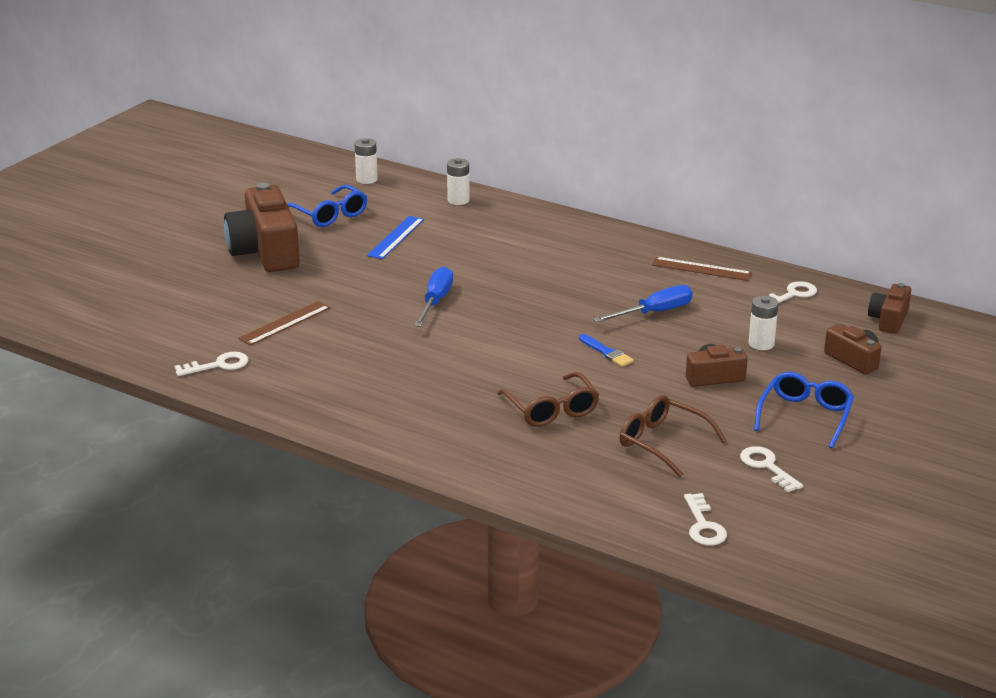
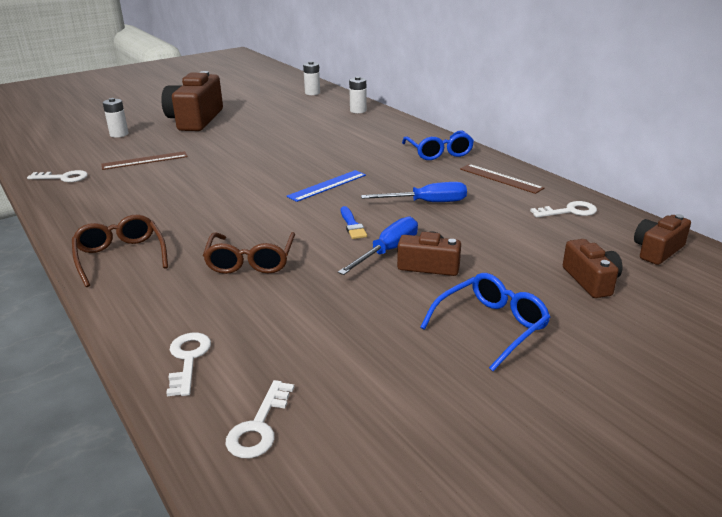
camera: 25 degrees right, 0 degrees up
(330, 215) = (263, 107): blue glasses -> blue glasses (439, 152)
(395, 237) = (288, 124): blue ruler -> blue ruler (327, 185)
(435, 301) = (264, 165): blue screwdriver -> blue screwdriver (388, 251)
(662, 443) = (315, 317): brown glasses -> brown glasses (120, 256)
(761, 344) = (503, 246): white battery -> white battery (119, 134)
(766, 466) = (398, 373): white key -> white key (188, 359)

